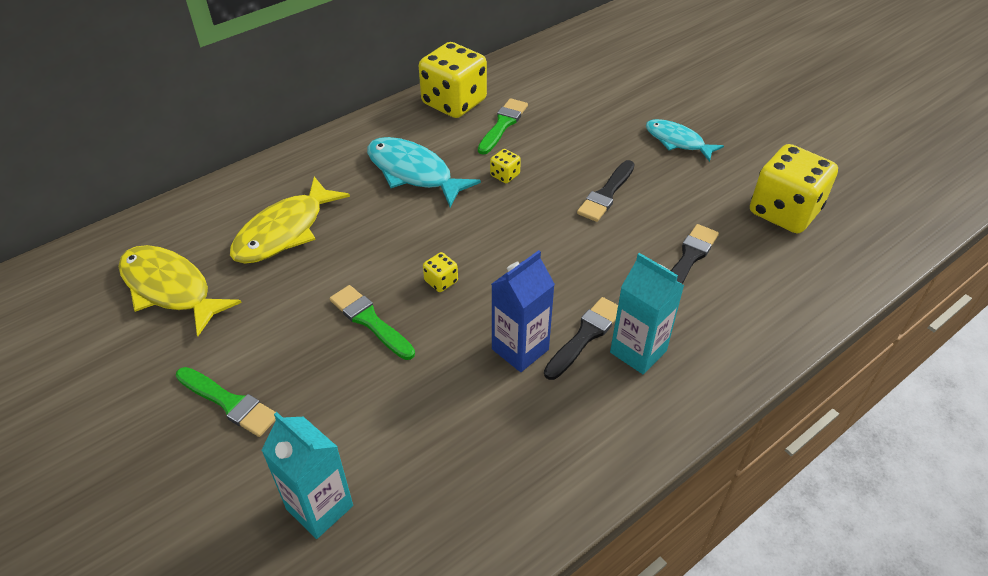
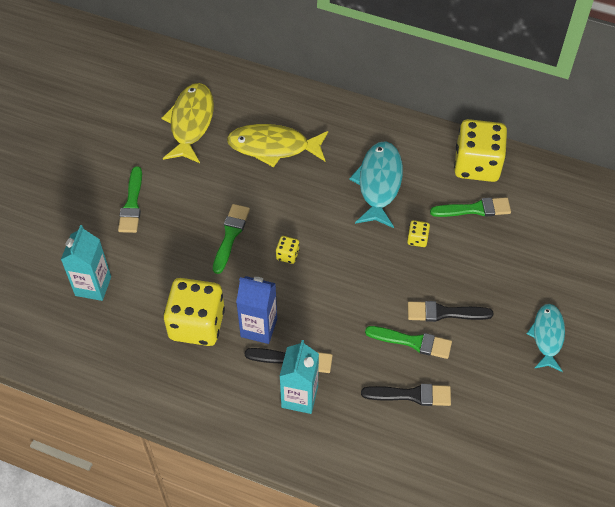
camera: 60 degrees right, 10 degrees up
(625, 230) = (413, 342): none -> green brush
(784, 211) = (514, 444): yellow dice -> yellow dice (197, 324)

